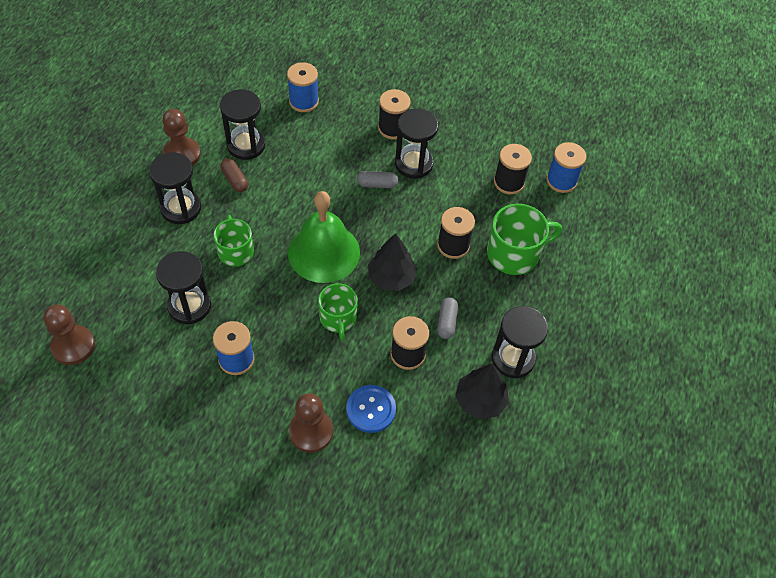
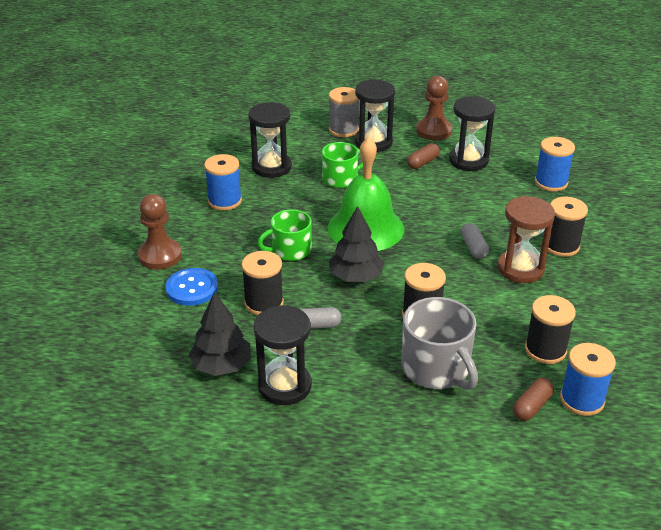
camera: 80 degrees right, 20 degrees down
(73, 346) = (213, 124): brown pawn -> none
(145, 226) = (343, 130): none -> grey spool
(413, 164) = (520, 269): black hourglass -> brown hourglass
(514, 254) = (436, 369): green mug -> grey mug
(562, 210) = (532, 406): none -> brown capsule

